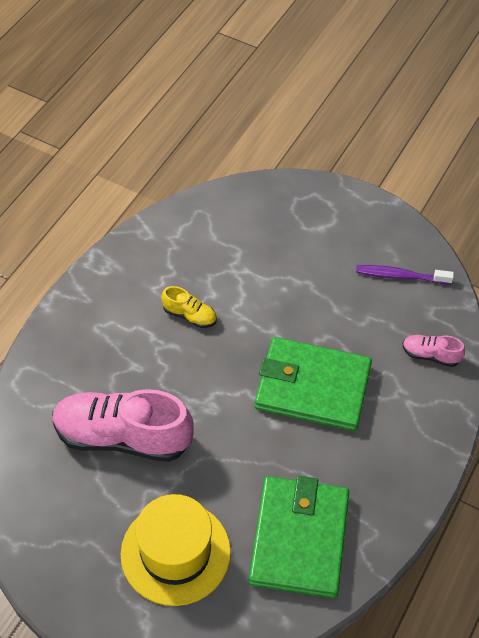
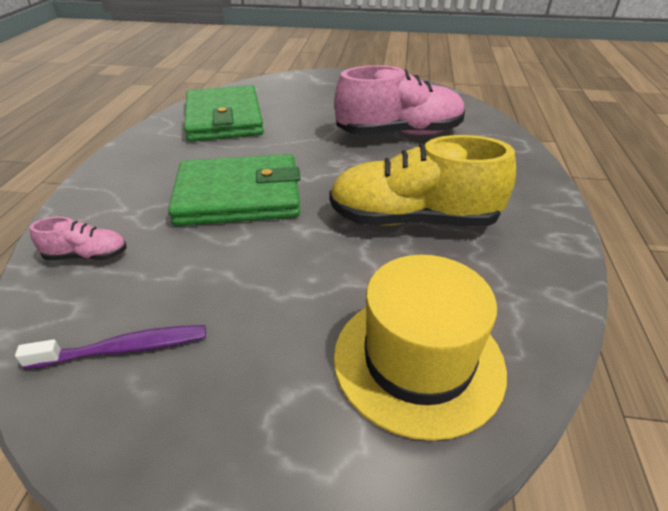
camera: 160 degrees right, 15 degrees down
(175, 553) = (314, 100): yellow hat -> yellow hat (418, 360)
(190, 315) = (413, 220): yellow shoe -> yellow shoe, size x2.23

